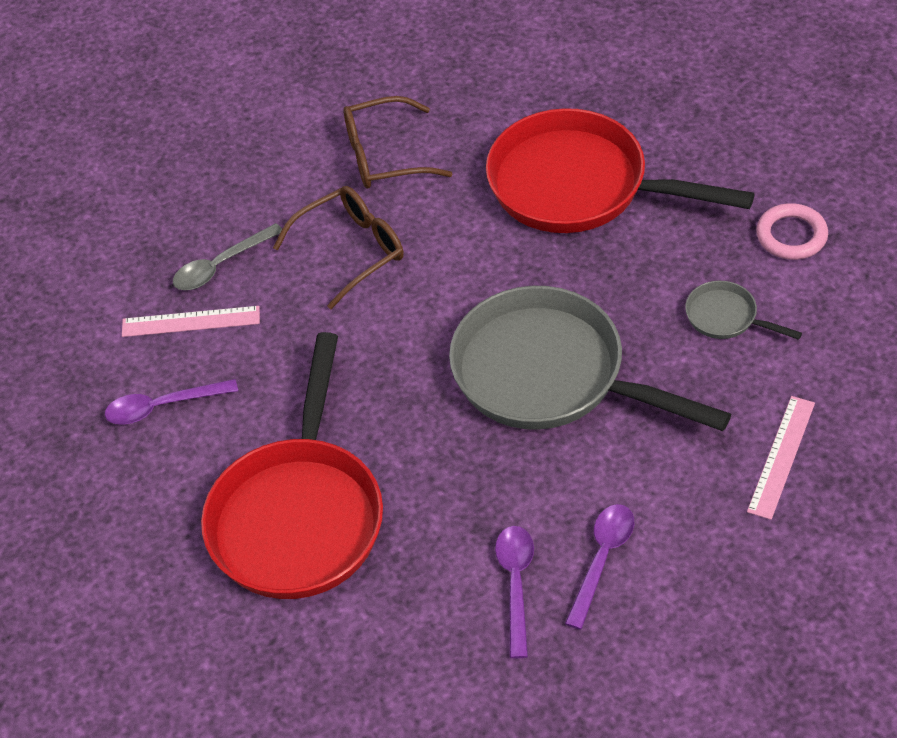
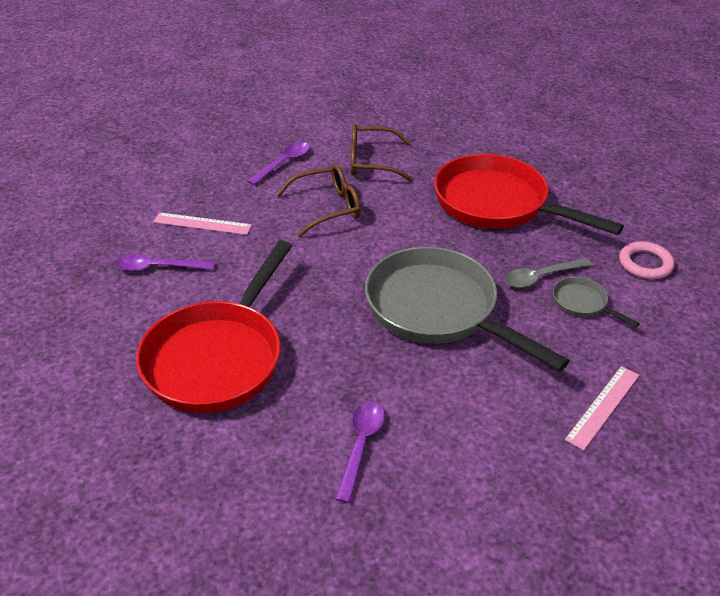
camera: 10 degrees right, 10 degrees down
(221, 265) = (238, 197): grey spoon -> grey spoon (540, 277)
(602, 560) = (436, 445): purple spoon -> purple spoon (284, 163)

